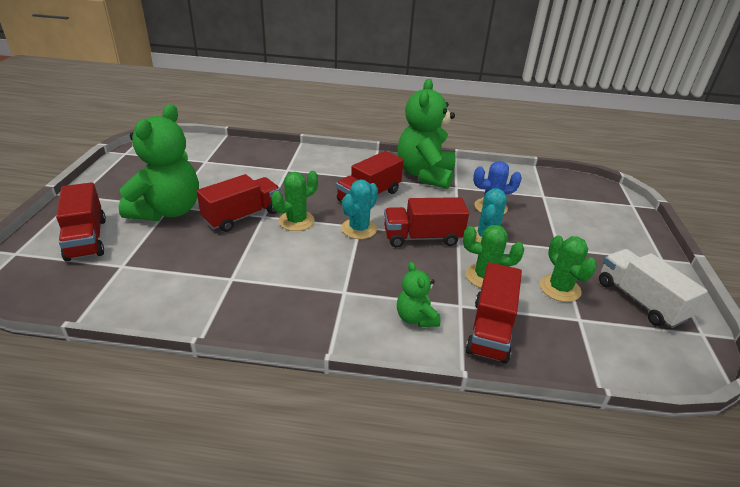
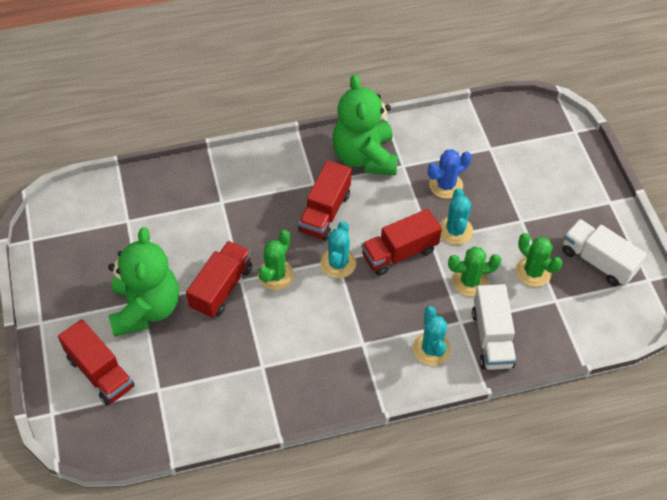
camera: 20 degrees left, 20 degrees up
(415, 318) = (431, 349): green teddy bear -> turquoise cactus
(490, 330) = (492, 338): red truck -> white truck

